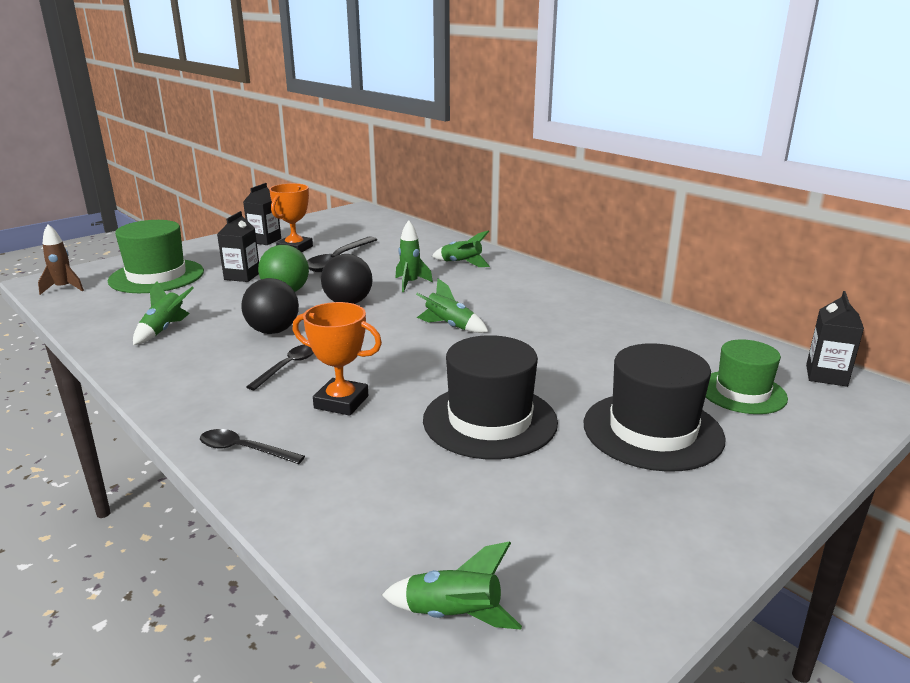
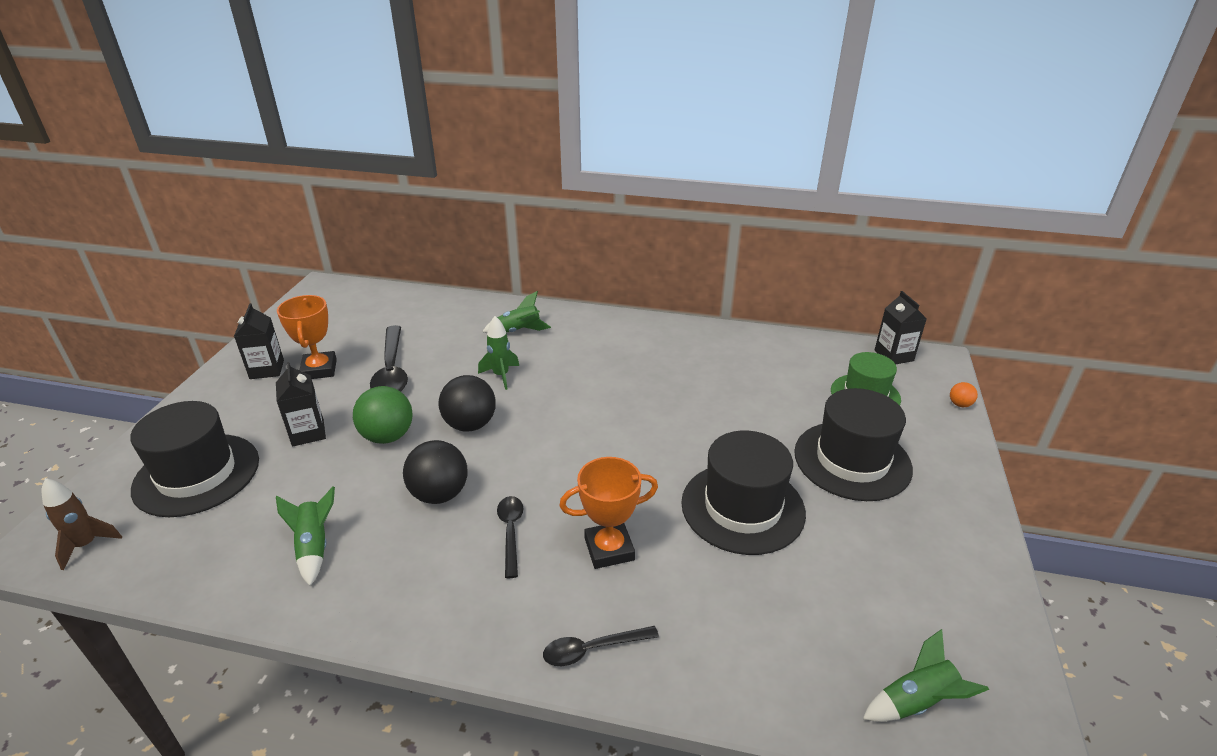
camera: 35 degrees left, 10 degrees up
(156, 276) = (197, 474): green hat -> black hat
(449, 326) = (596, 415): green rocket -> none
(860, 436) = (960, 404): none -> orange ball

